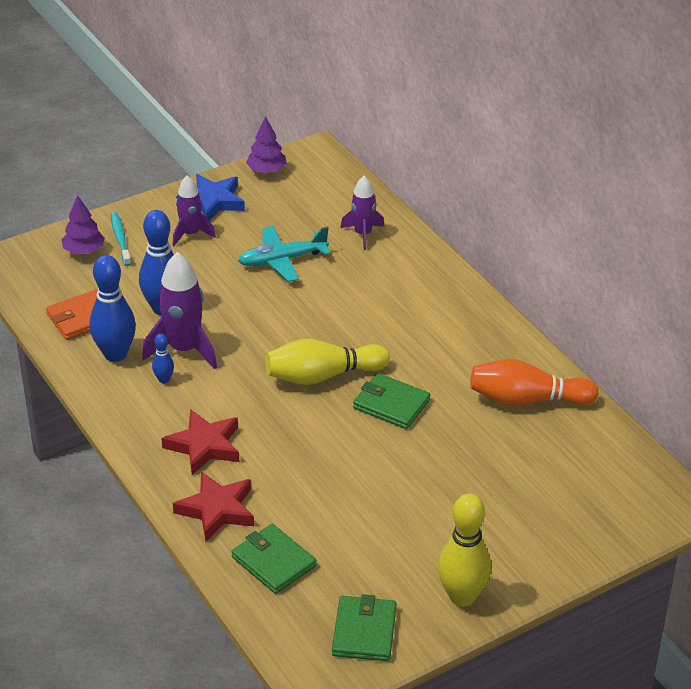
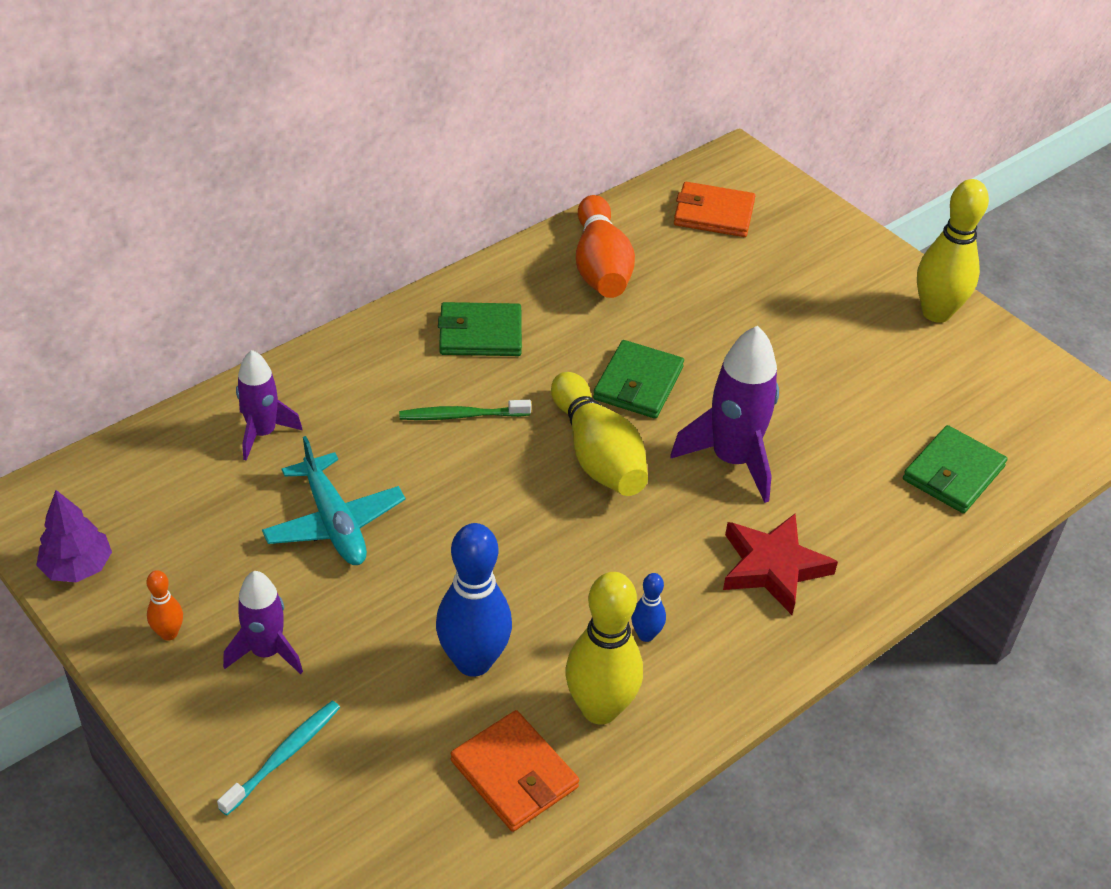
camera: 100 degrees left, 5 degrees up
(84, 251) = (322, 809): purple tree -> none
(115, 354) = (600, 709): blue bowling pin -> yellow bowling pin
(120, 239) = (284, 756): turquoise toothbrush -> turquoise toothbrush turned 150 degrees clockwise
(184, 349) = (571, 619): purple rocket -> purple rocket (732, 460)
(212, 201) = (169, 633): blue star -> orange bowling pin
(217, 510) = (888, 538): red star -> none
(364, 631) = (1022, 387): green wallet -> green wallet (480, 334)
(368, 317) = (461, 416): none -> green toothbrush
(598, 476) = (713, 214): none -> orange wallet

